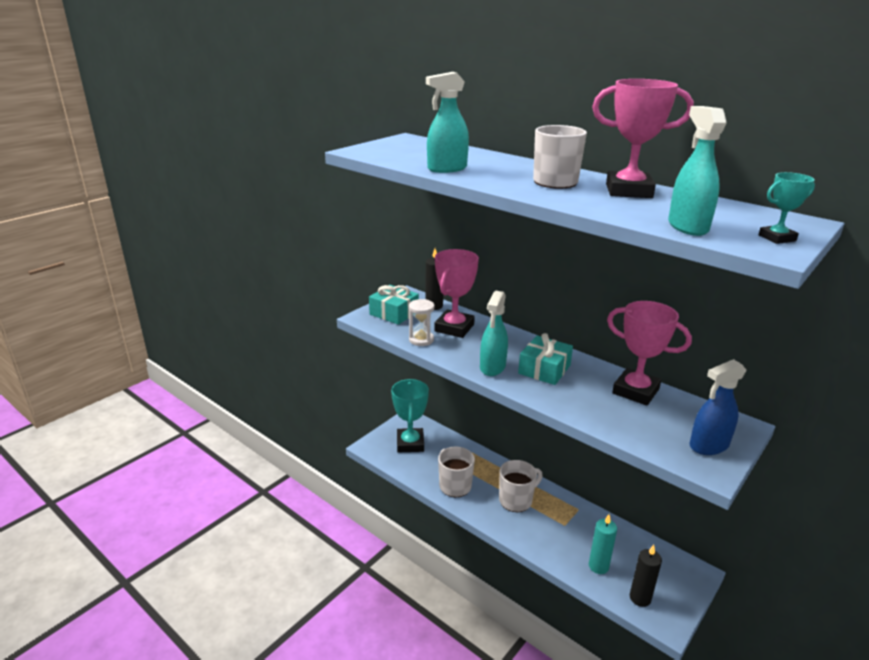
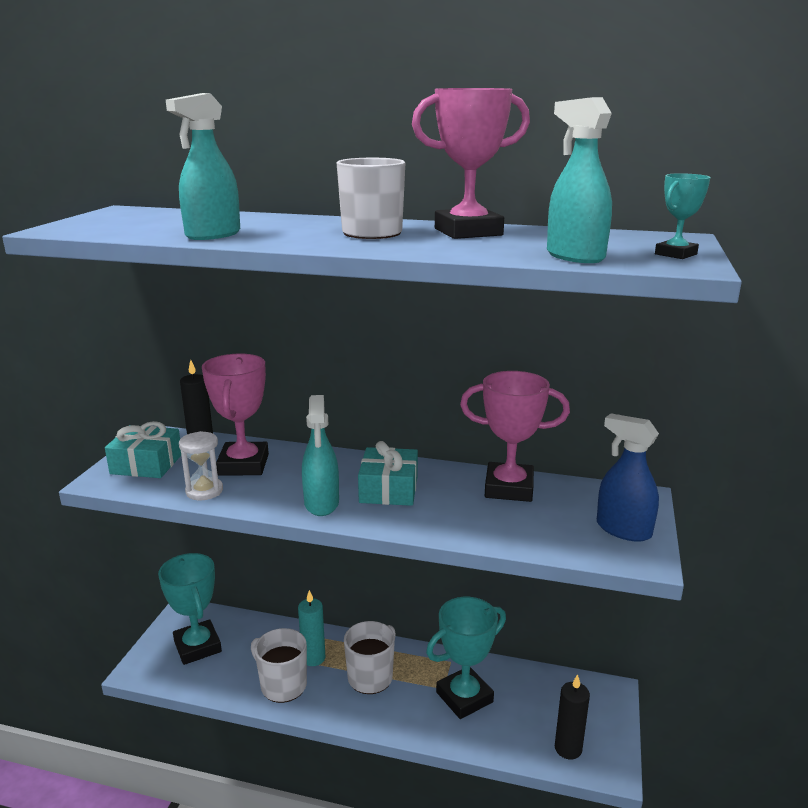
camera: 25 degrees left, 5 degrees down
(577, 536) = (464, 697): none -> turquoise trophy
(598, 566) = (505, 727): turquoise candle -> turquoise candle (313, 658)
(708, 445) = (623, 529): blue spray bottle -> blue spray bottle turned 90 degrees clockwise

